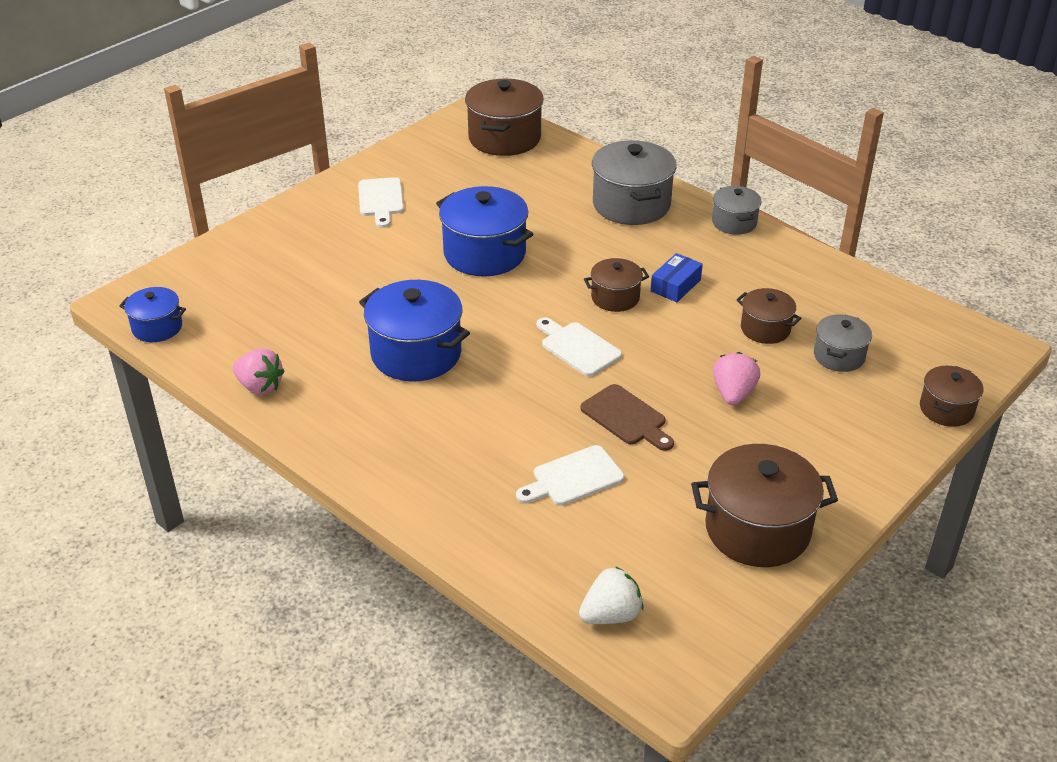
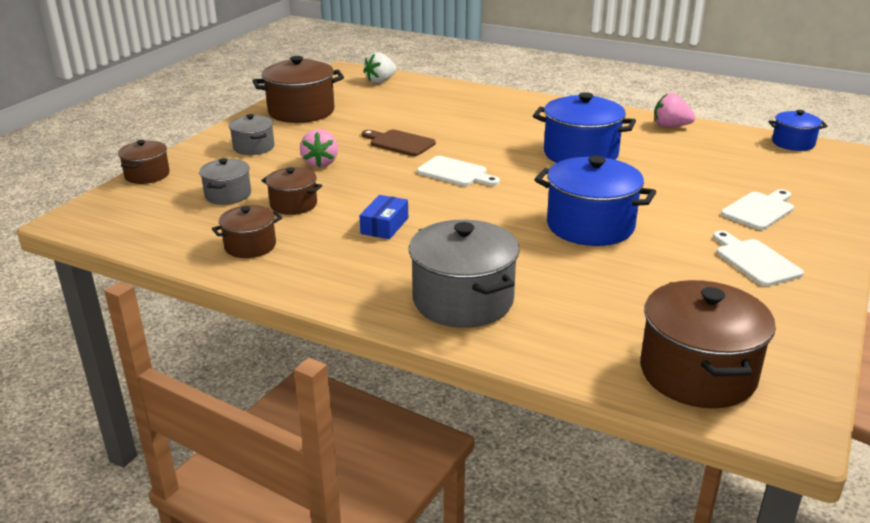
camera: 165 degrees right, 10 degrees down
(573, 478) = (423, 116): white cutting board -> white cutting board (759, 210)
(615, 298) = (440, 209): brown pot -> brown pot (250, 246)
(734, 222) = (330, 297): grey pot -> grey pot (254, 147)

